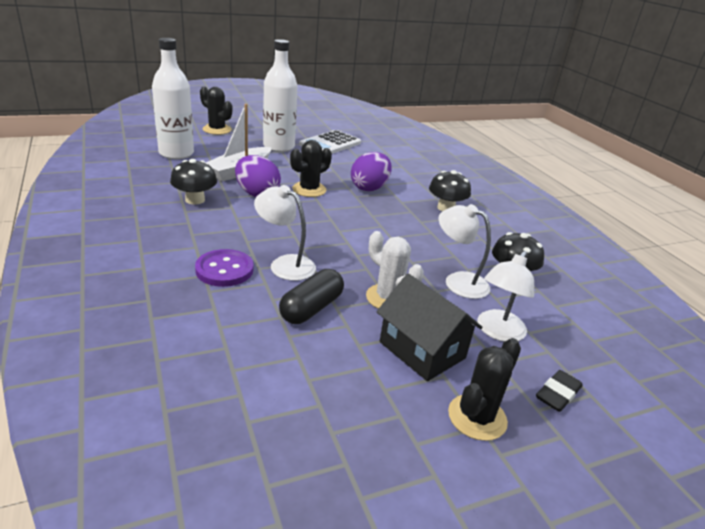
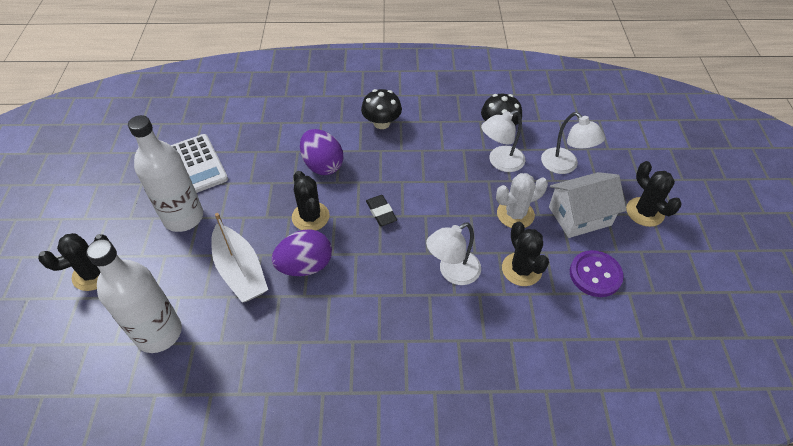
camera: 65 degrees left, 20 degrees up
(195, 200) = (302, 328): black mushroom -> none
(224, 270) = (453, 322): purple button -> purple button (595, 275)
(311, 308) = (521, 269): black capsule -> black cactus
(422, 350) = (579, 216): black house -> white house
(557, 394) = (627, 163): black eraser -> black eraser (381, 212)

